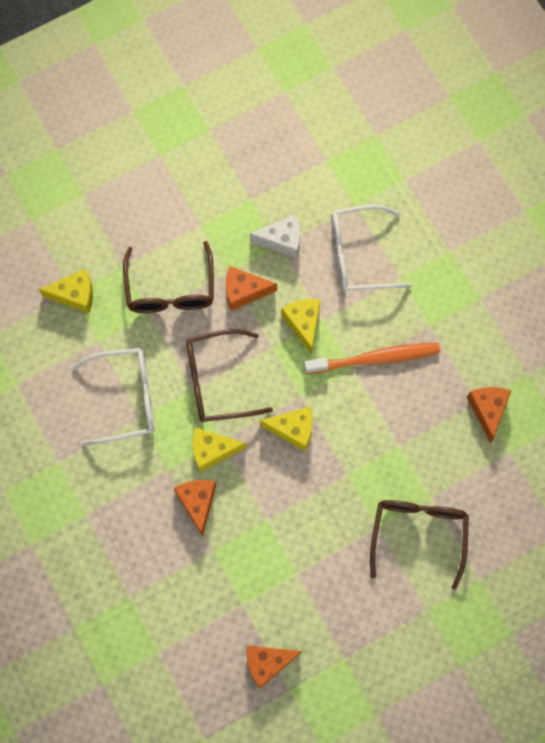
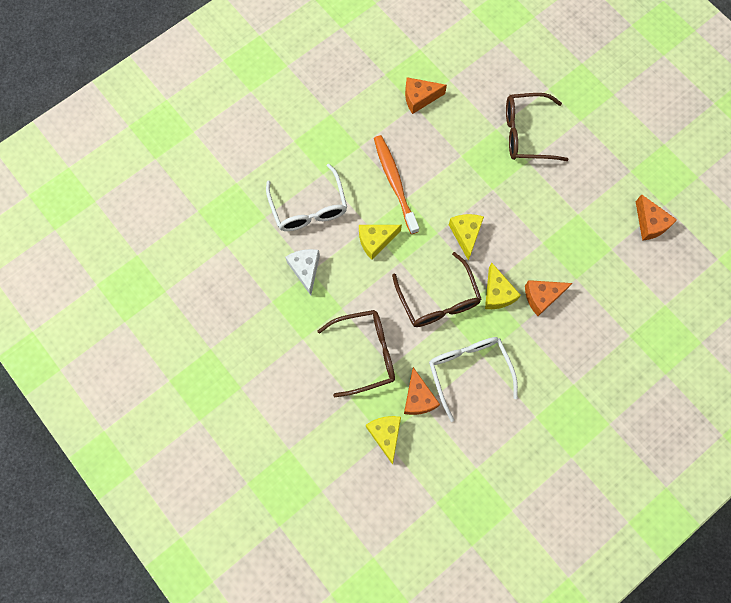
camera: 100 degrees left, 0 degrees up
(244, 291) = (356, 292): orange cheese -> orange cheese (418, 398)

